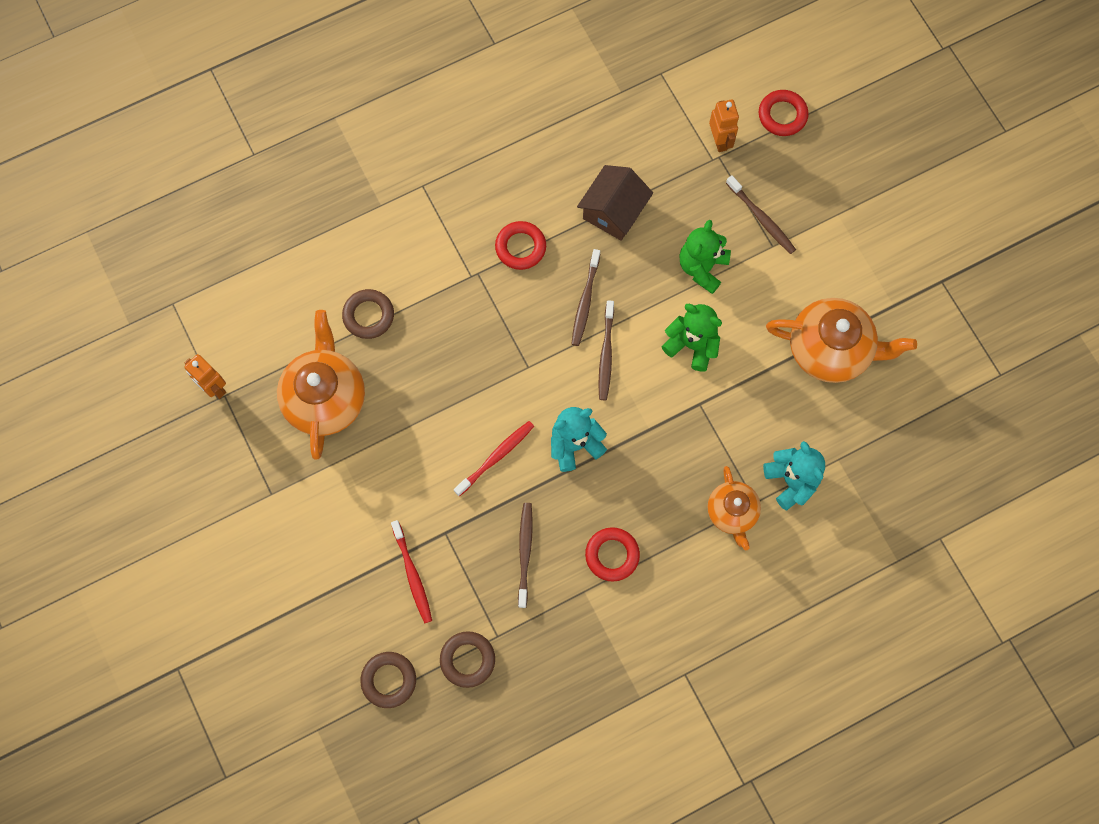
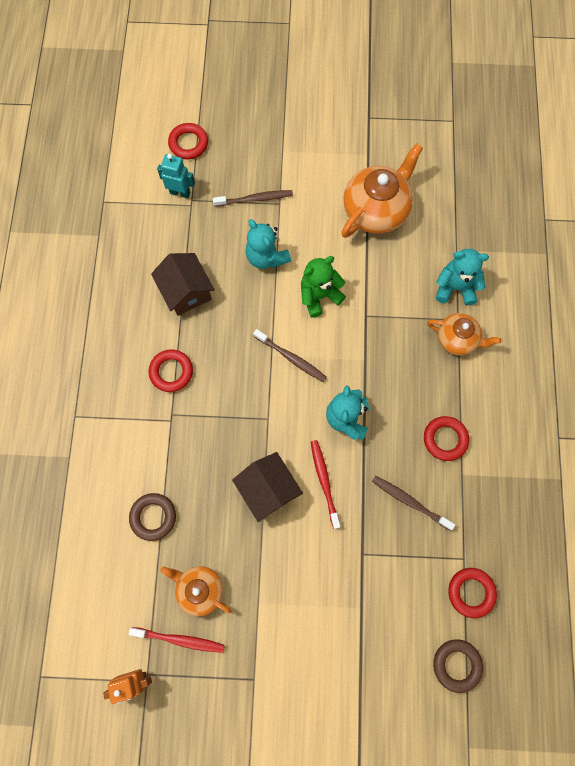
camera: 60 degrees left, 0 degrees up
(325, 398) = (200, 589): orange teapot -> orange teapot, size x0.60
(412, 575) = (382, 598): red toothbrush -> red toothbrush (180, 640)
(457, 407) = (268, 489): none -> brown house
(467, 660) = (471, 592): brown ring -> red ring
(585, 302) = (242, 350): brown toothbrush -> none
(702, 267) = (266, 257): green teddy bear -> turquoise teddy bear
(720, 141) = (180, 192): orange robot -> turquoise robot

